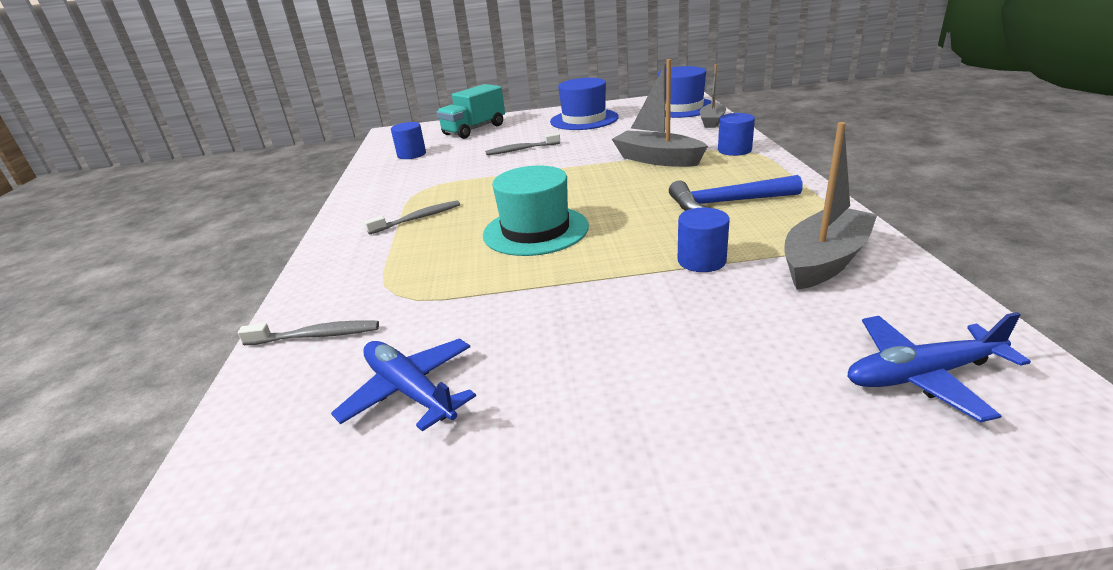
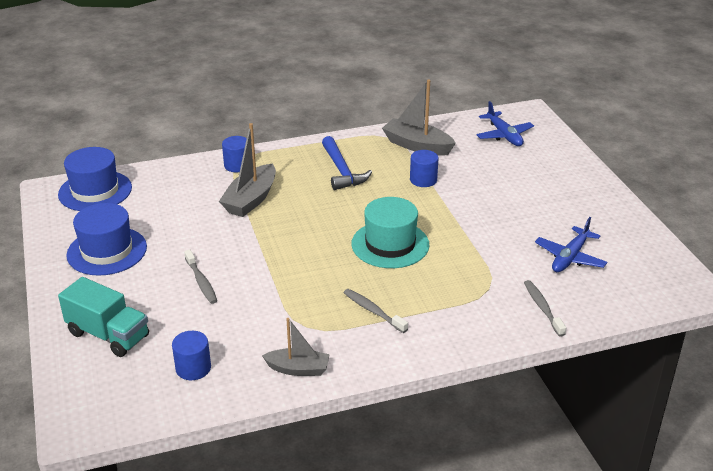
camera: 105 degrees left, 5 degrees up
(712, 121) = (153, 174): grey boat -> grey boat (298, 369)

